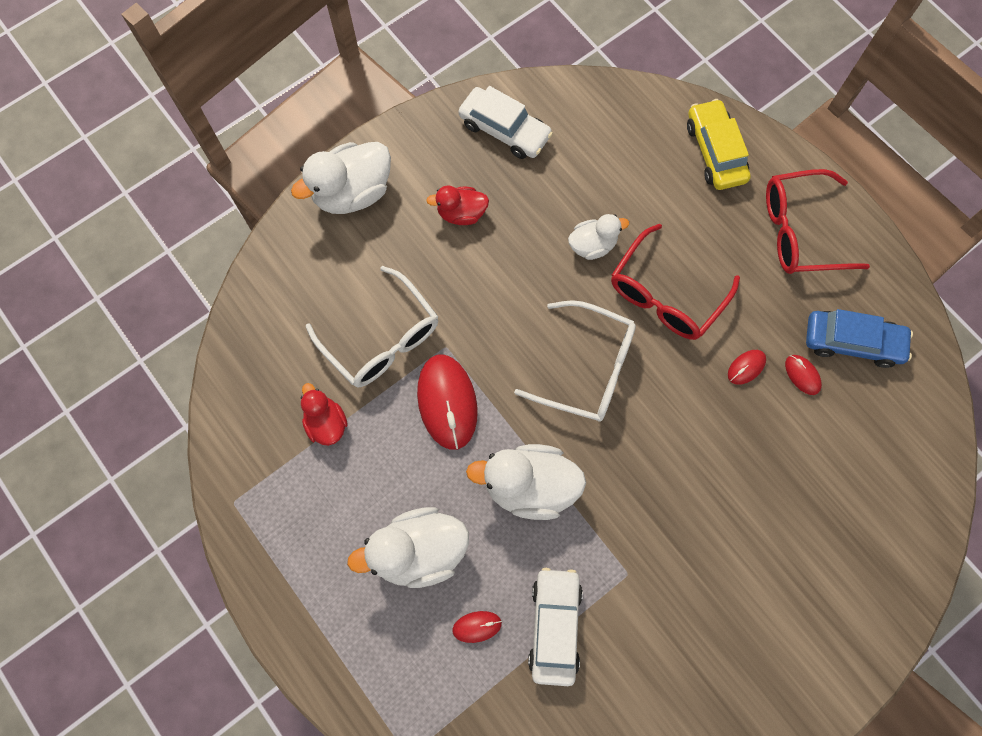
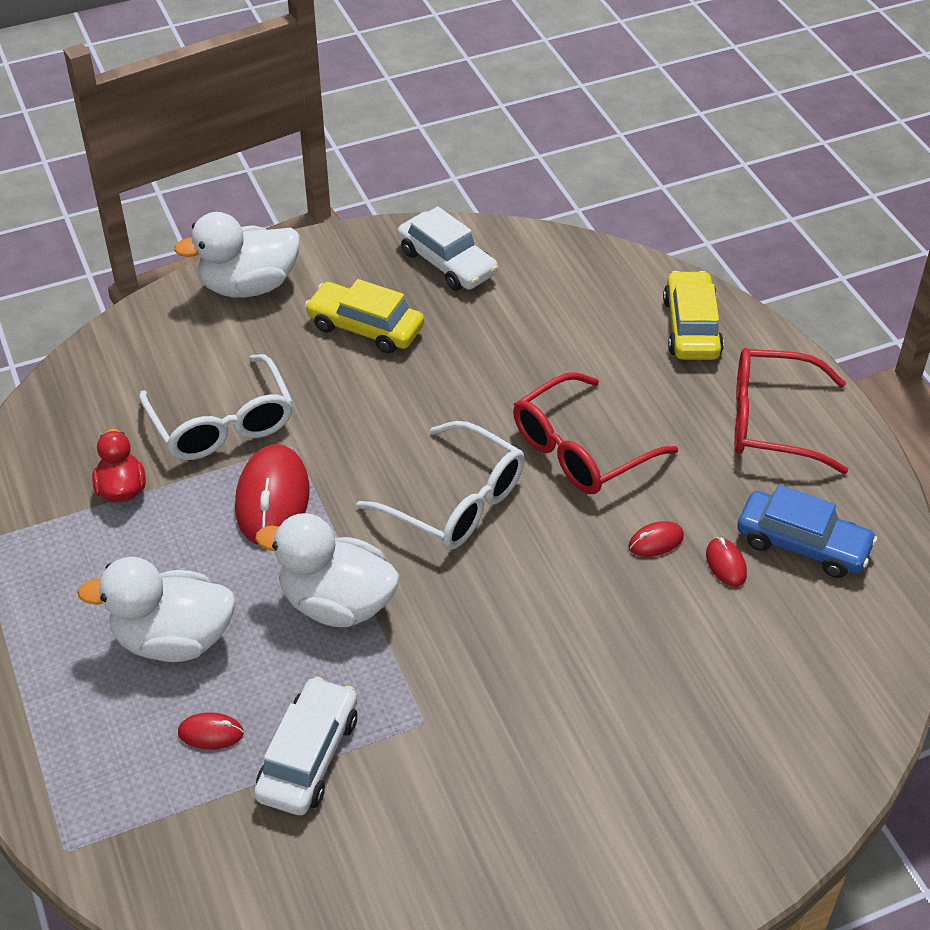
camera: 15 degrees right, 25 degrees down
(461, 213) = (365, 327): red duck -> yellow car
(592, 245) = (509, 386): white duck -> none

